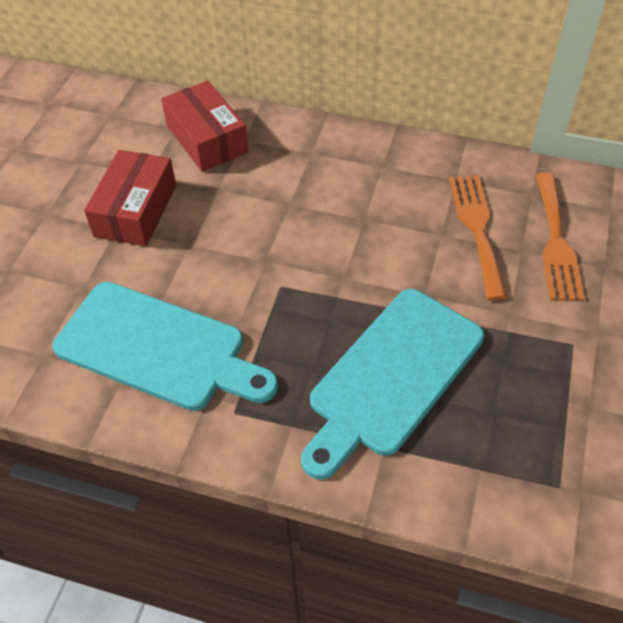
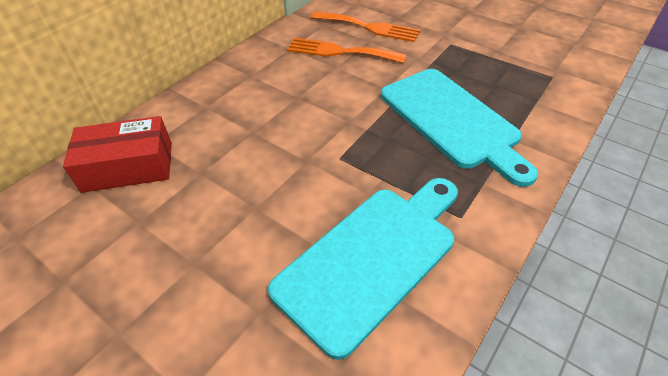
camera: 70 degrees left, 5 degrees down
(135, 210) = (179, 242): red box -> none

